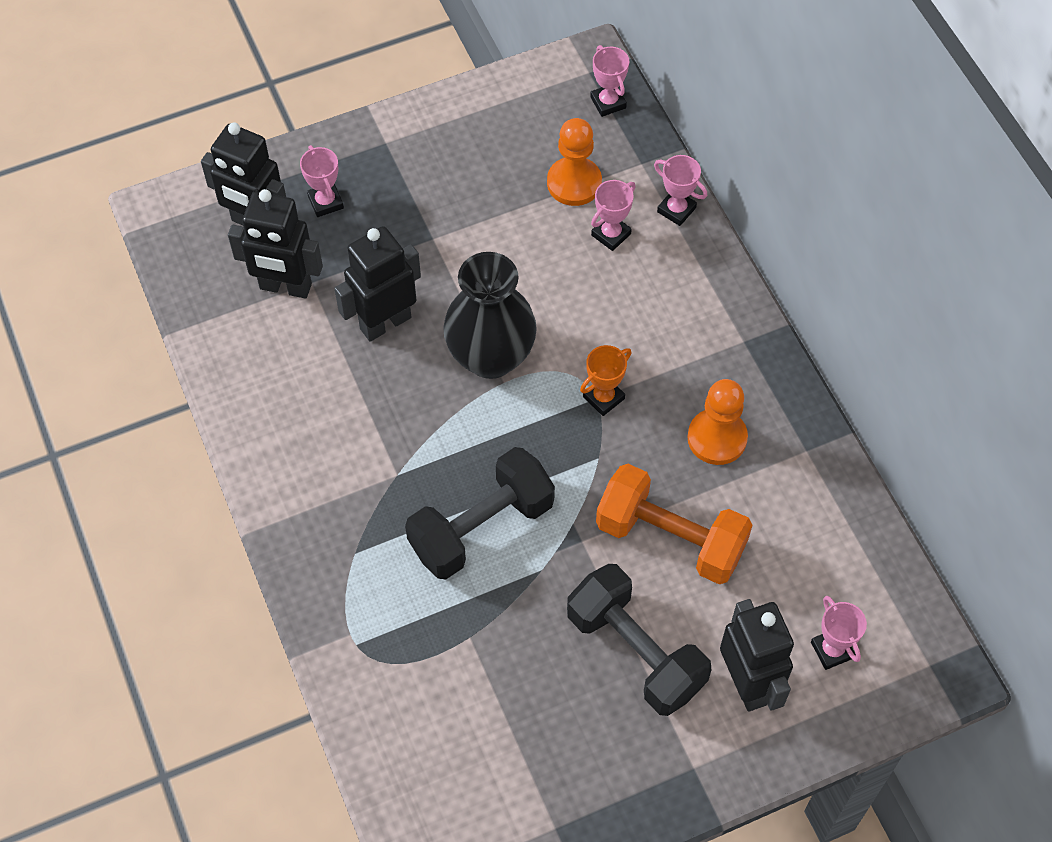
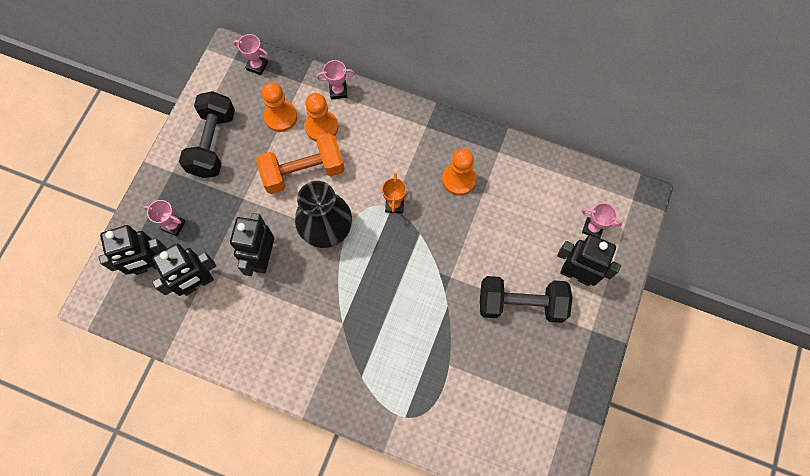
camera: 45 degrees left, 10 degrees up
(481, 527) = (403, 311): black dumbbell -> black dumbbell (213, 143)
(611, 234) = (321, 127): pink trophy -> orange pawn
(670, 538) = (484, 241): orange dumbbell -> orange dumbbell (303, 172)

